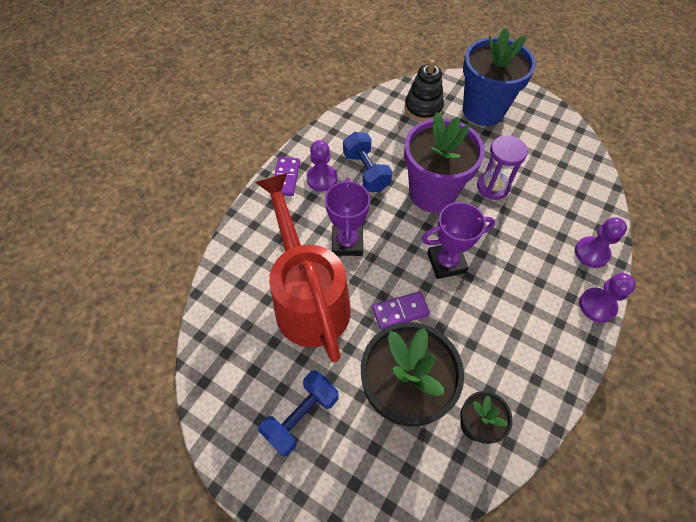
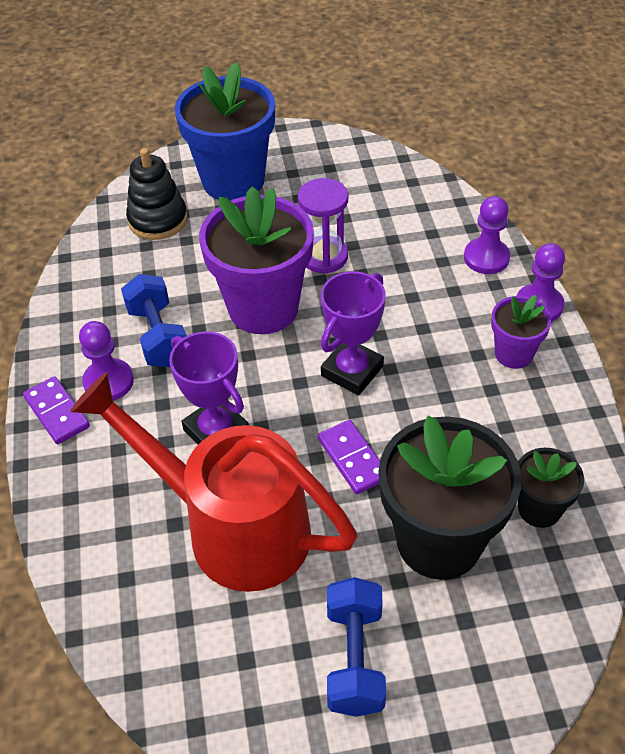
camera: 40 degrees left, 10 degrees down
(366, 172) = (158, 336): blue dumbbell -> blue dumbbell turned 45 degrees clockwise
(400, 311) = (353, 459): purple domino -> purple domino turned 60 degrees counterclockwise
(551, 323) = (513, 354): none -> purple flower pot

